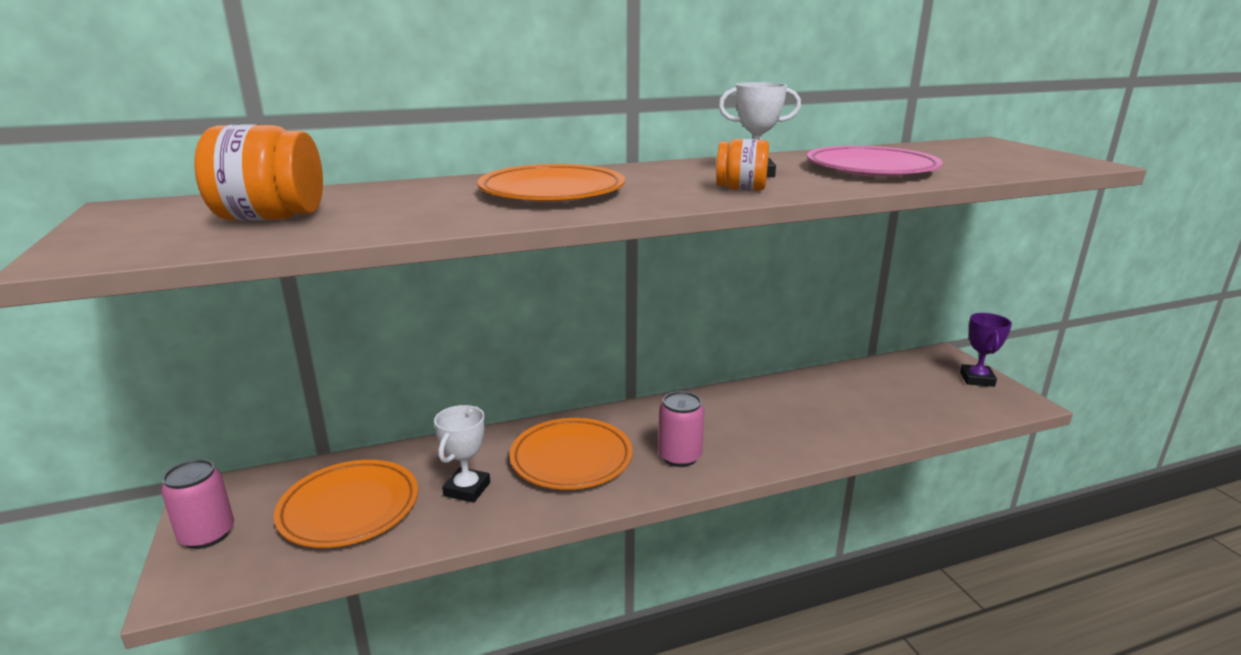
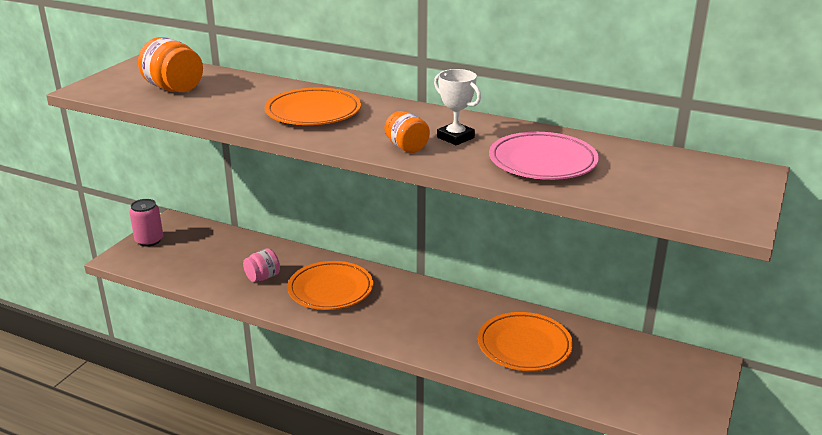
camera: 45 degrees right, 5 degrees up
(349, 508) = (208, 258): orange plate -> orange plate (524, 346)
(467, 489) = (262, 277): white trophy -> pink jar
(679, 457) = (384, 320): pink can -> none
(977, 379) = (695, 394): purple trophy -> none

